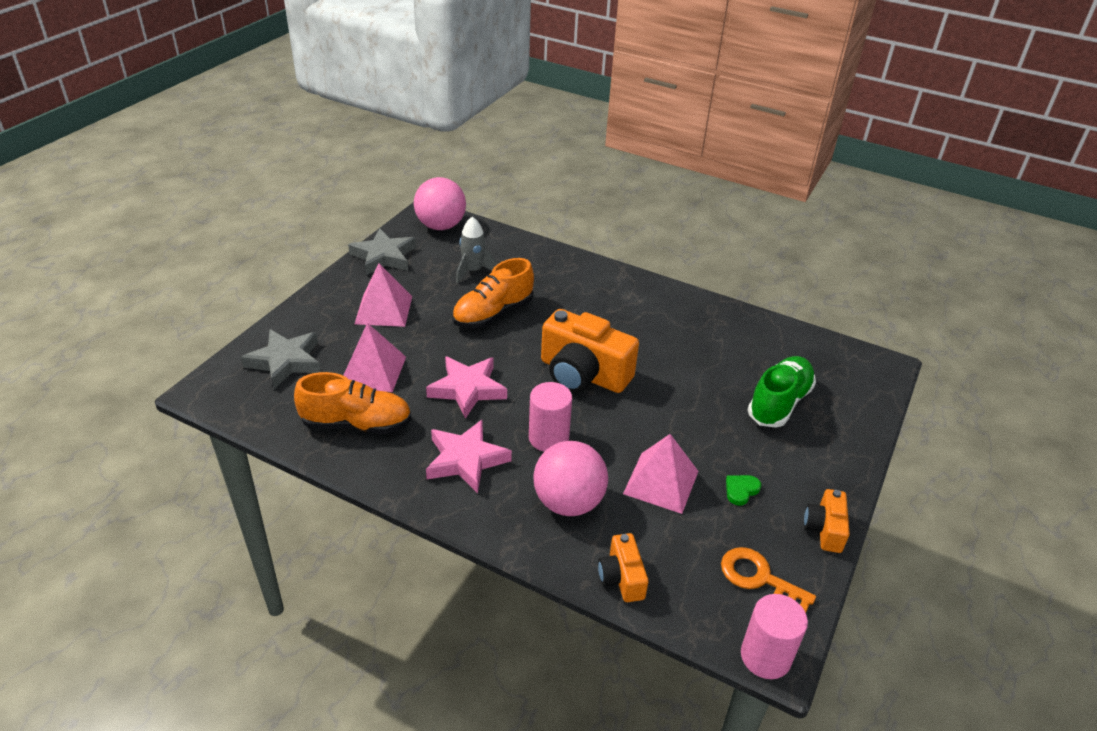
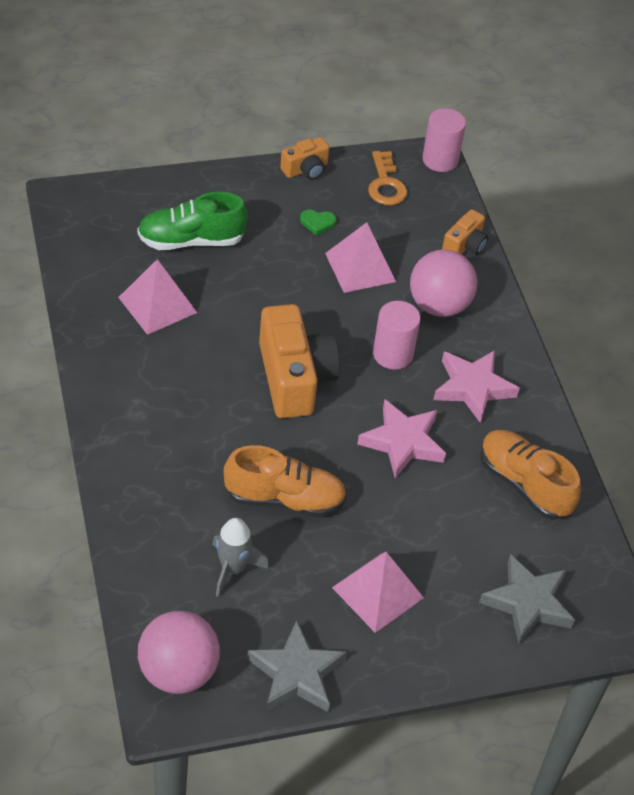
camera: 135 degrees left, 10 degrees up
(373, 371) = (460, 526): pink pyramid -> pink pyramid (157, 305)

